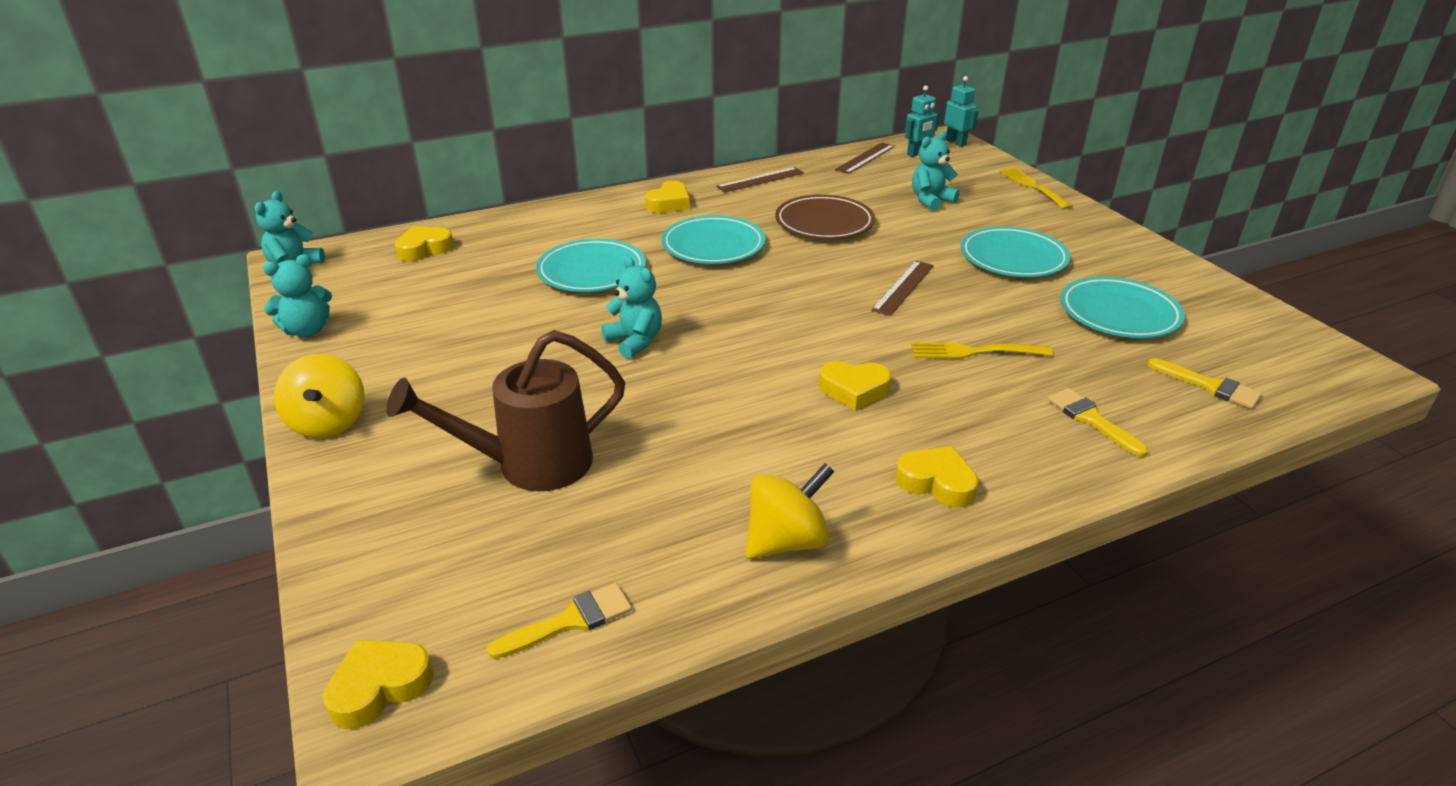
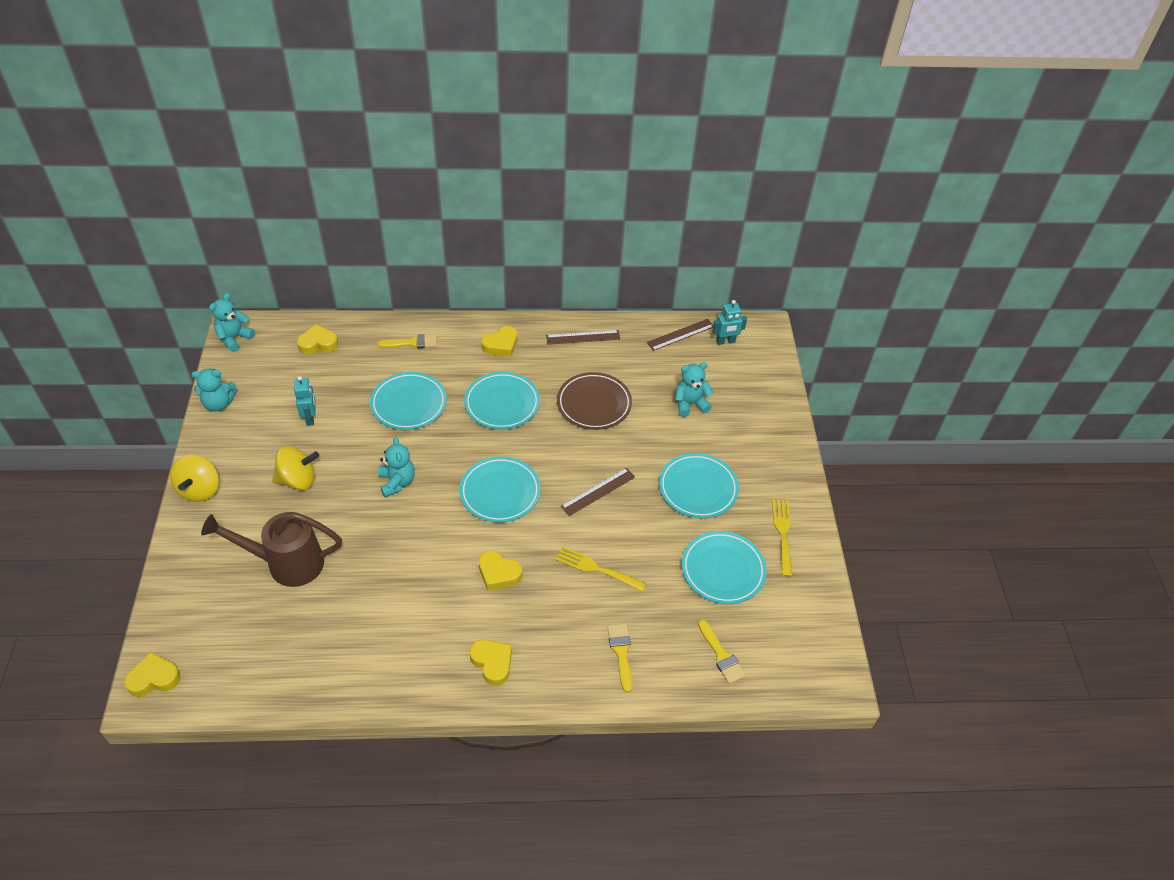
camera: 20 degrees right, 15 degrees up
(570, 621) = (253, 676): yellow brush -> yellow brush (412, 343)
(782, 317) = (500, 492): none -> turquoise plate
(786, 541) = (385, 670): yellow spinning top -> yellow spinning top (298, 480)
(956, 142) = (767, 337): turquoise robot -> turquoise robot (310, 418)
(1033, 187) = (781, 413): yellow fork -> yellow fork (783, 534)

